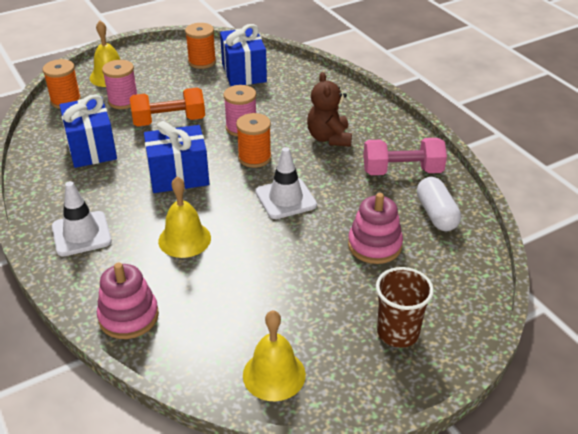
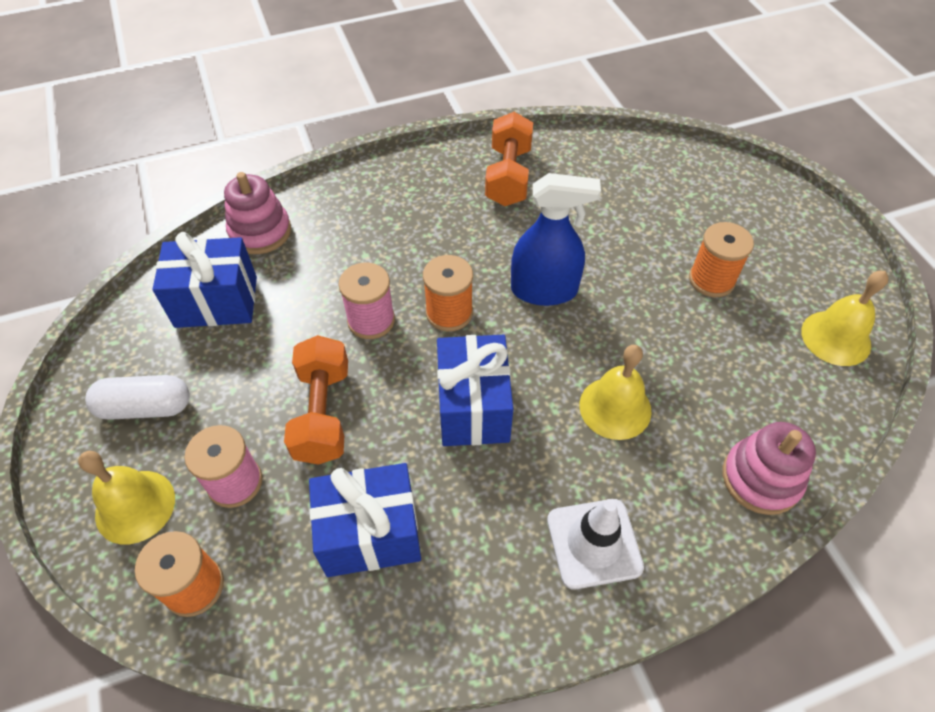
camera: 80 degrees left, 15 degrees up
(202, 62) = (154, 355): orange spool -> orange spool (711, 280)
(286, 199) = (544, 290): white traffic cone -> blue spray bottle
(329, 138) = (423, 229): brown teddy bear -> none
(374, 245) = (637, 223): pink stacking toy -> pink stacking toy (260, 232)
(398, 333) = (768, 230): brown cup -> none
(402, 171) = (508, 176): pink dumbbell -> orange dumbbell
(436, 214) = (590, 165): white capsule -> white capsule (145, 407)

